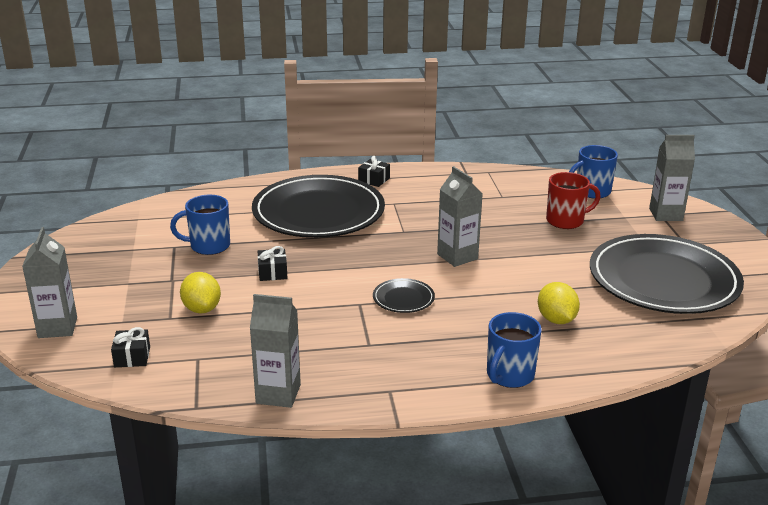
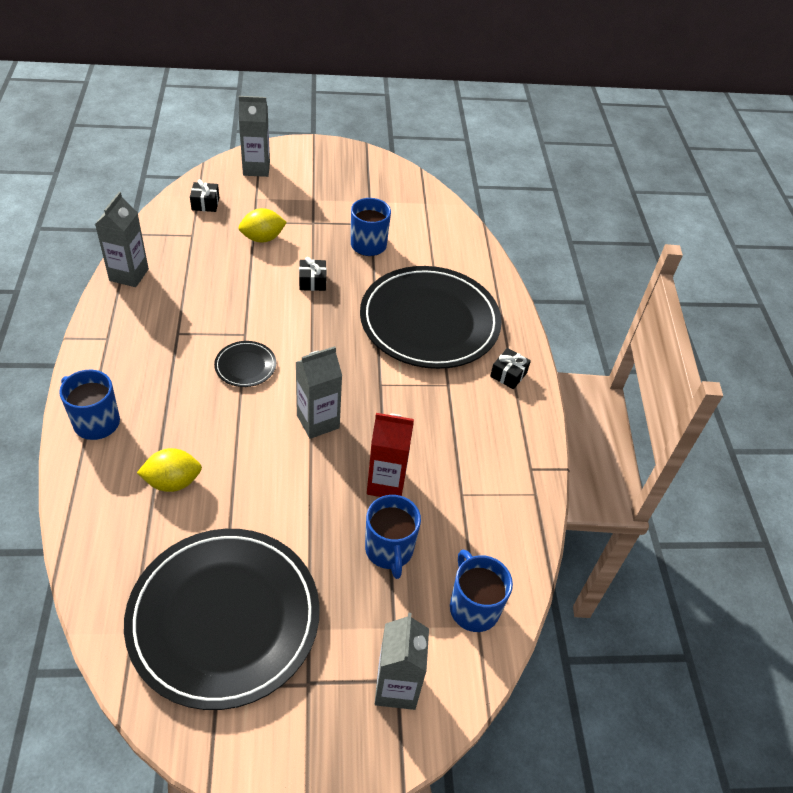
camera: 90 degrees right, 20 degrees up
(507, 224) = (386, 483): none -> red carton
(566, 221) = (389, 550): red mug -> blue mug

